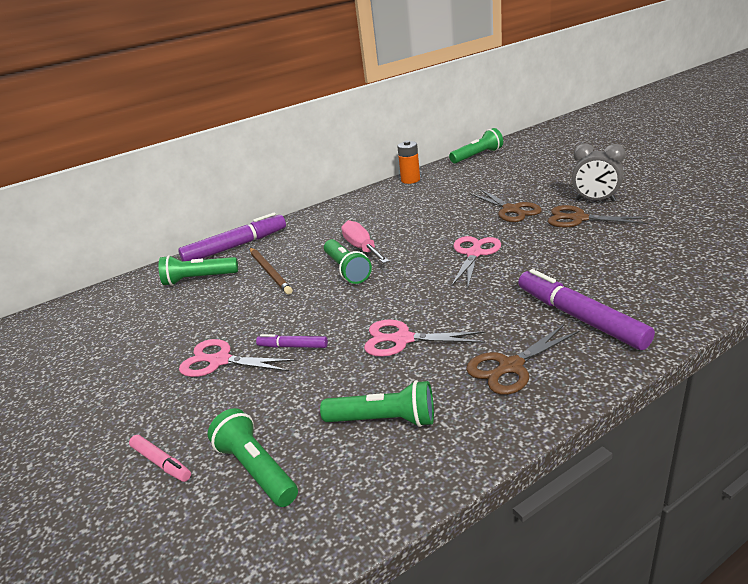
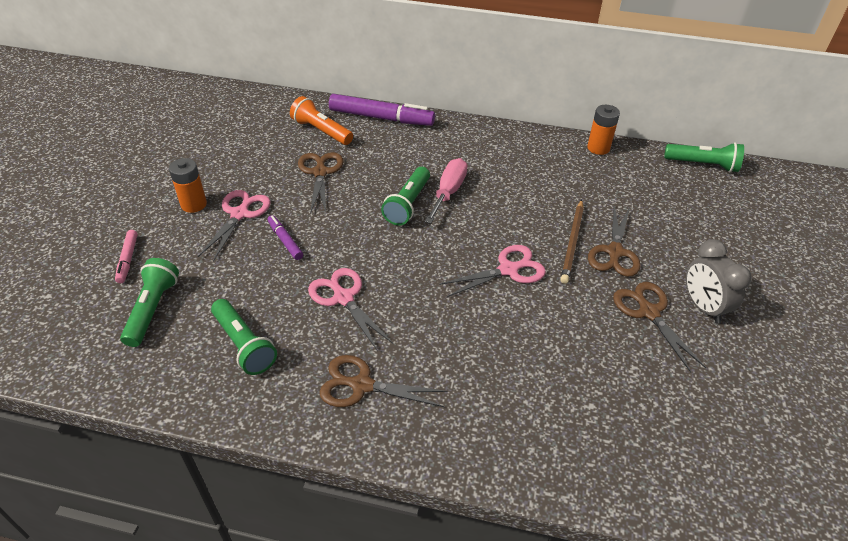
camera: 40 degrees right, 15 degrees up
(161, 385) = (194, 204): none -> orange battery
(199, 279) = (321, 131): green flashlight -> orange flashlight
(220, 361) = (239, 214): pink scissors -> pink scissors turned 45 degrees clockwise
(244, 297) = (320, 172): none -> brown scissors
(270, 272) = (365, 162): brown pencil -> brown pencil (572, 242)
(579, 317) = (469, 397): purple marker -> none

